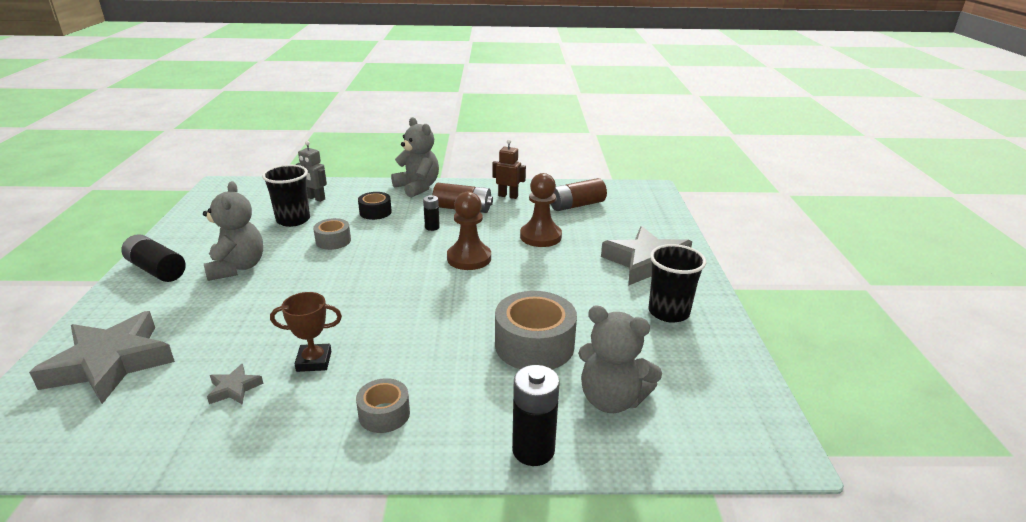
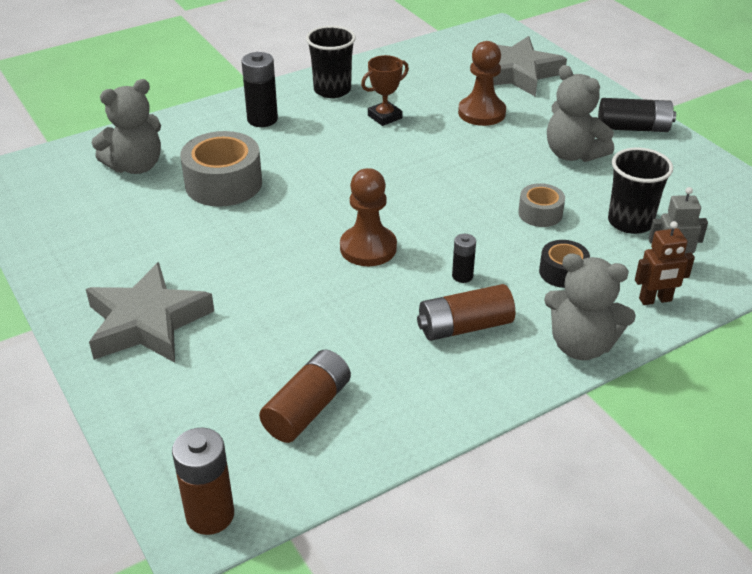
camera: 150 degrees right, 10 degrees up
(234, 388) = (412, 88): grey star -> none
(384, 414) = (295, 108): grey tape -> none
(508, 196) = (430, 385): brown robot -> brown robot (655, 300)
(533, 450) = (178, 122): black battery -> black battery (262, 119)
(540, 236) = (313, 316): brown pawn -> brown pawn (481, 113)
(611, 399) = (136, 166): grey teddy bear -> grey teddy bear turned 150 degrees clockwise
(644, 190) = (210, 515): none -> brown battery
(668, 312) = (105, 260): black cup -> black cup (332, 90)

